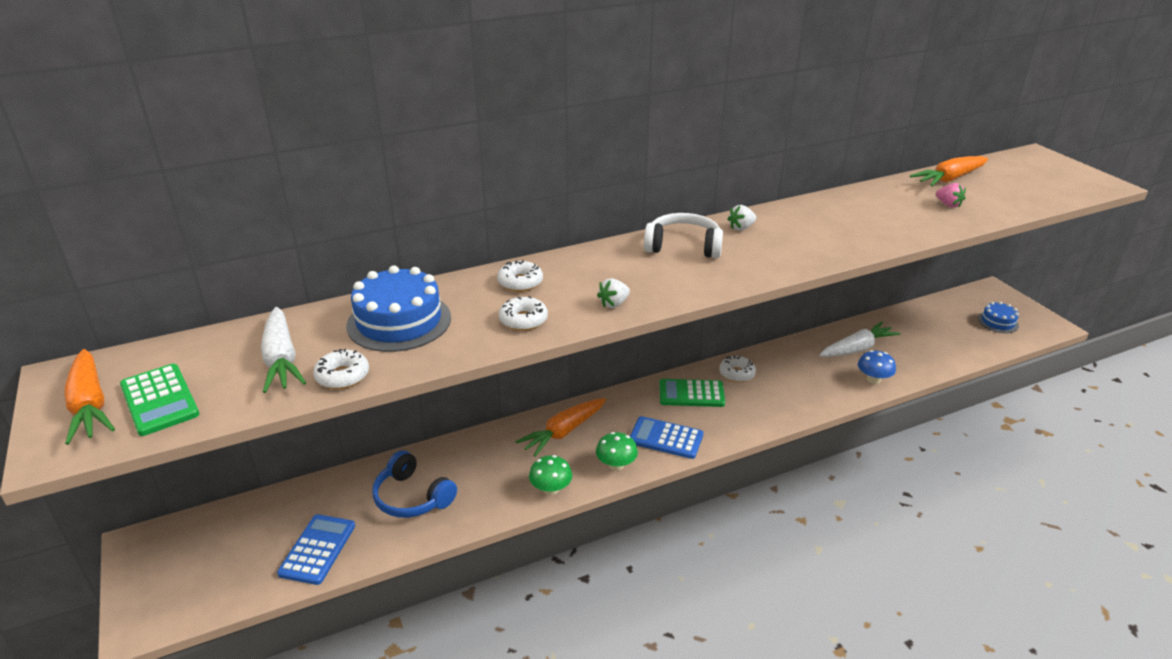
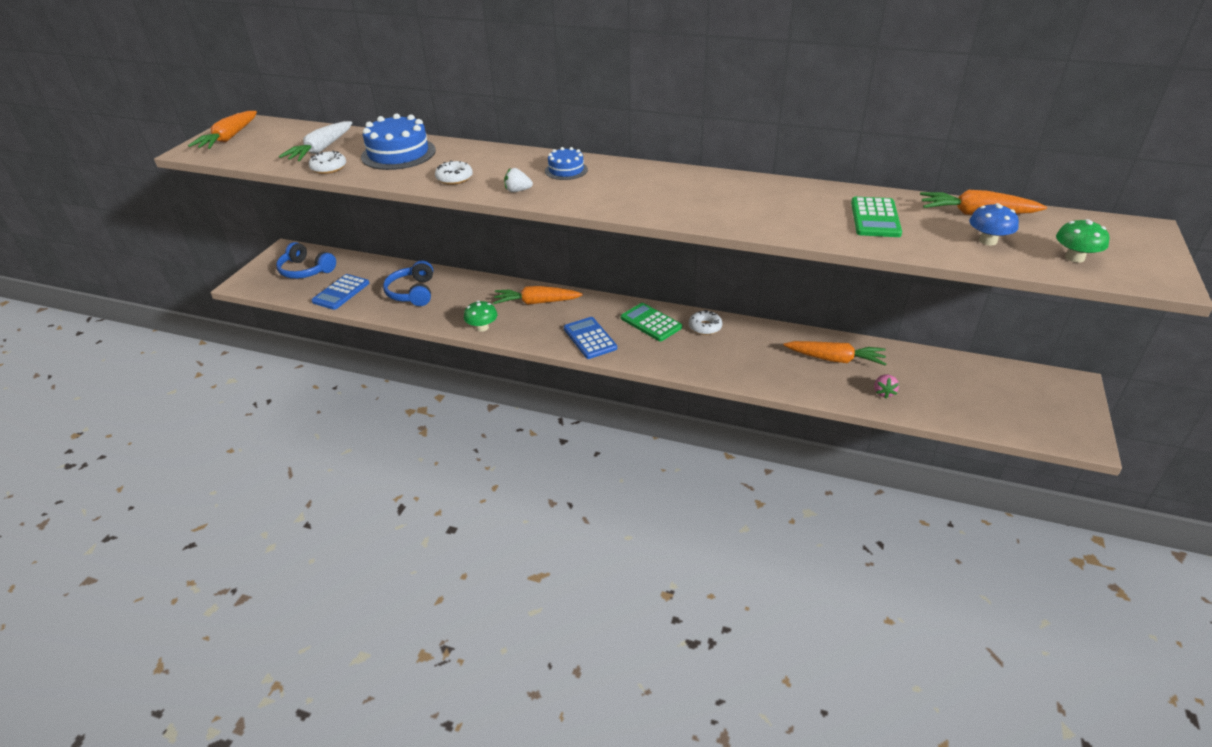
camera: 45 degrees right, 5 degrees up
(159, 400) = (252, 146): green calculator -> green calculator (875, 218)
(219, 551) = (306, 270): none -> blue headphones
(317, 549) = (341, 292): blue calculator -> blue calculator turned 150 degrees clockwise
(520, 282) = (493, 159): white donut -> none
(616, 465) = (537, 336): green mushroom -> green mushroom (1074, 258)
(683, 246) = (631, 177): white headphones -> none
(741, 228) = (698, 181): white strawberry -> none
(857, 348) = (835, 359): white carrot -> orange carrot
(873, 379) = (809, 385): blue mushroom -> blue mushroom (988, 241)
(948, 205) = (921, 230): pink strawberry -> pink strawberry (883, 392)
(998, 322) = (1023, 408): blue cake -> blue cake (566, 170)

